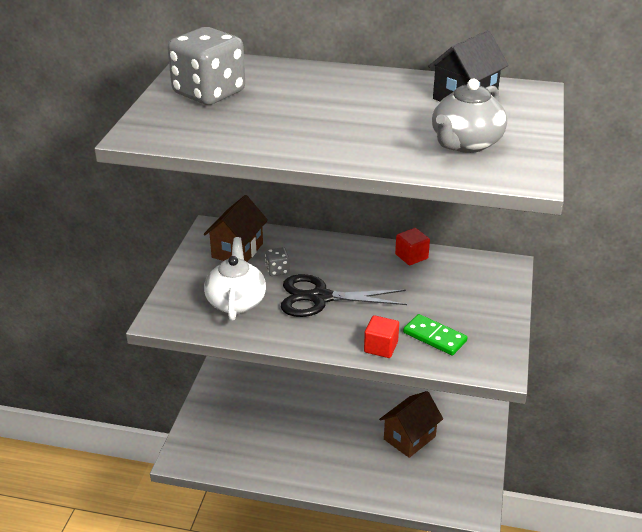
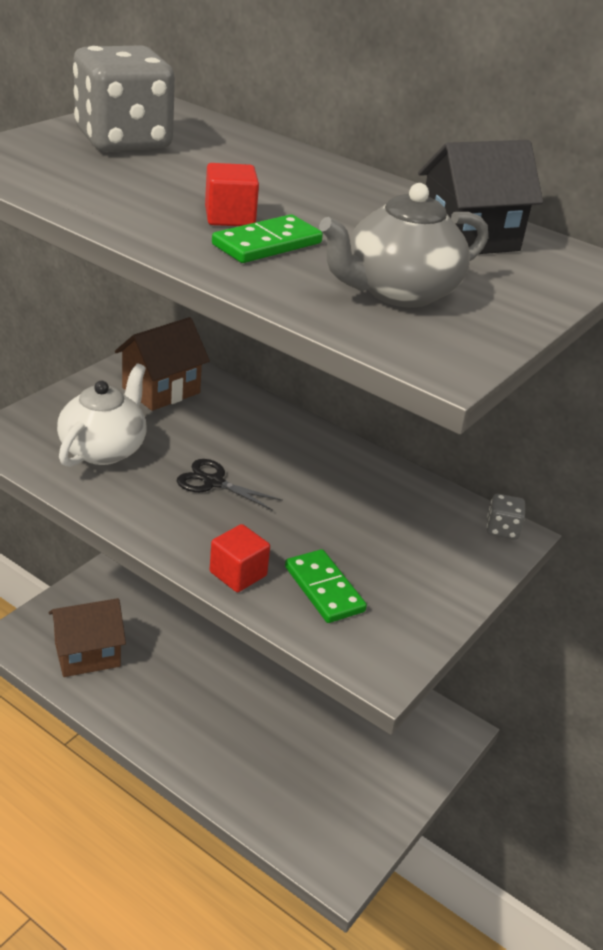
camera: 20 degrees right, 0 degrees up
(277, 270) = (189, 430): grey dice -> grey dice (502, 529)
(320, 298) = (213, 482): black scissors -> black scissors, size x0.57
(368, 137) = (267, 244): none -> green domino
(409, 438) = (315, 733): brown house -> brown house (87, 654)
(411, 256) = (382, 474): red cube -> red cube (230, 217)

